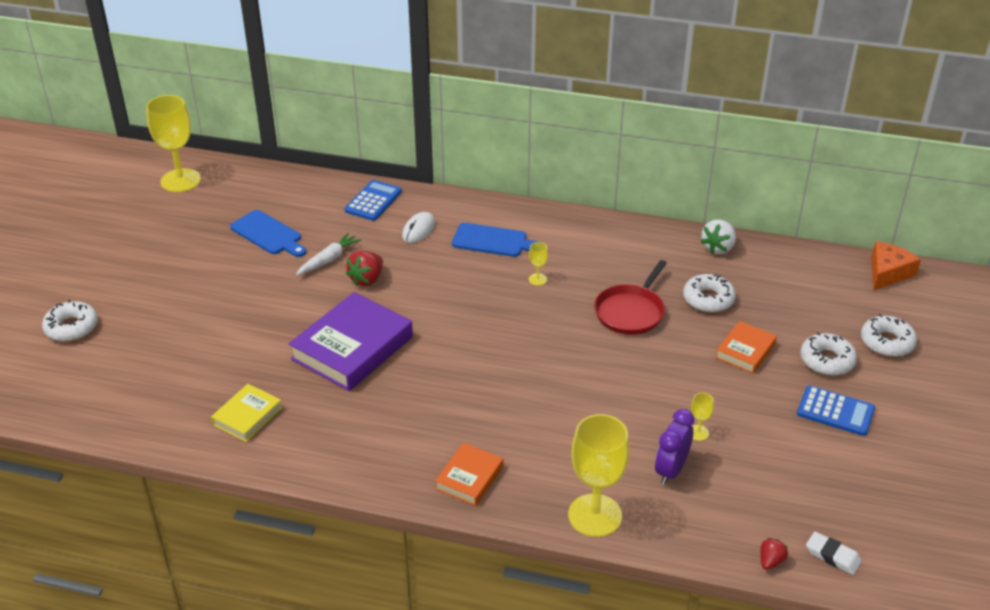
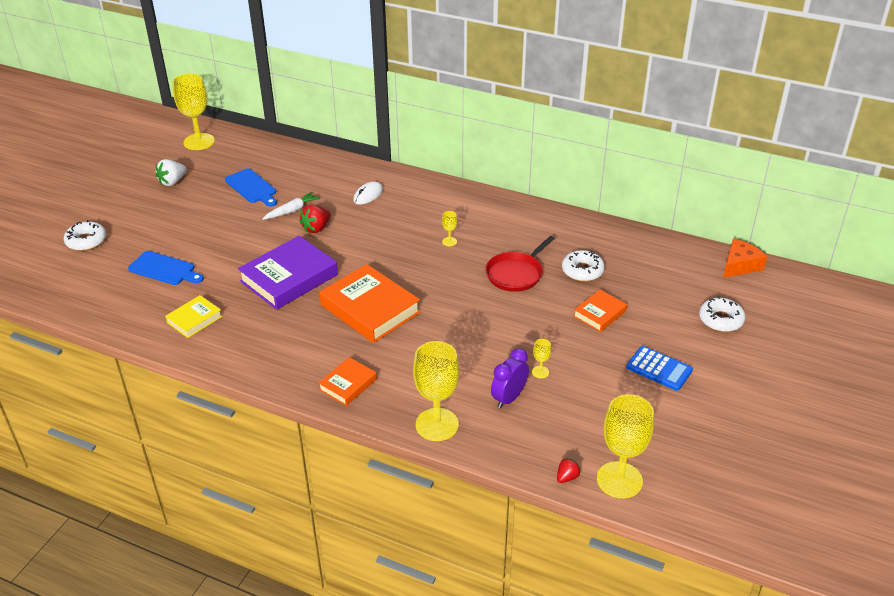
camera: 10 degrees right, 0 degrees up
(373, 201) = (340, 170): blue calculator -> none
(466, 376) = (370, 309): none -> orange book
(493, 241) = (423, 209): blue cutting board -> blue cutting board (164, 269)
(718, 248) = (603, 232): white strawberry -> white strawberry (172, 182)
(827, 360) = (665, 328): white donut -> none
(832, 556) = (619, 480): white eraser -> yellow goblet

